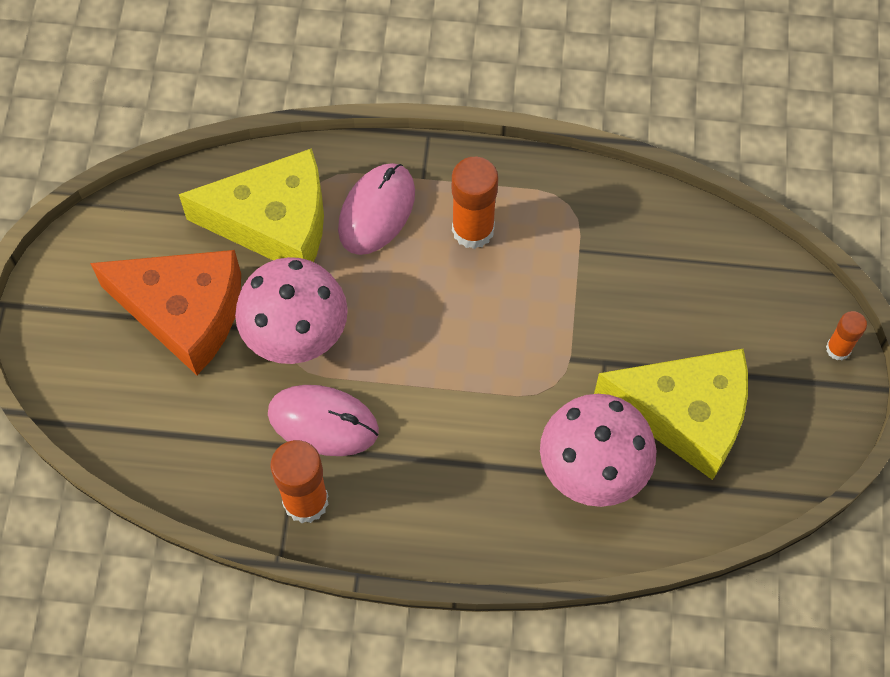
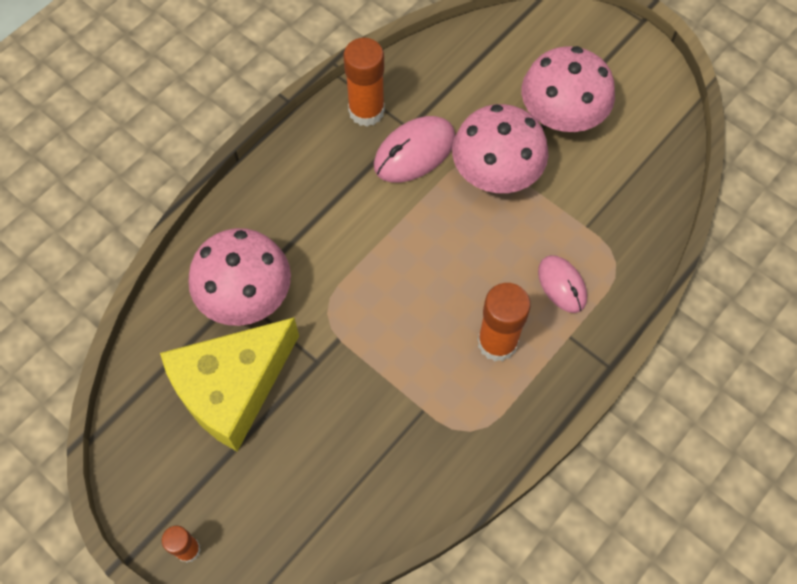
camera: 125 degrees right, 0 degrees up
(184, 313) = (561, 116): orange cheese -> pink mushroom
(274, 223) = (598, 210): yellow cheese -> none
(377, 211) = (562, 285): pink mouse -> pink mouse, size x0.66

